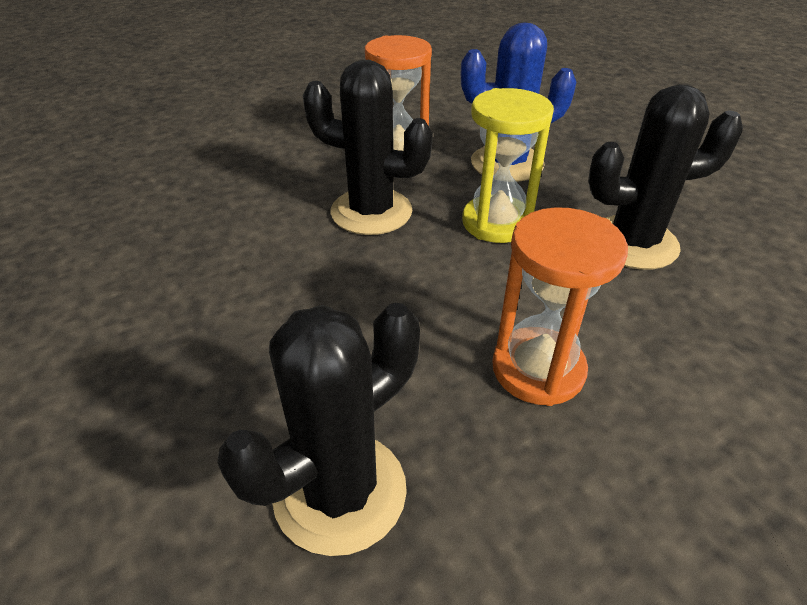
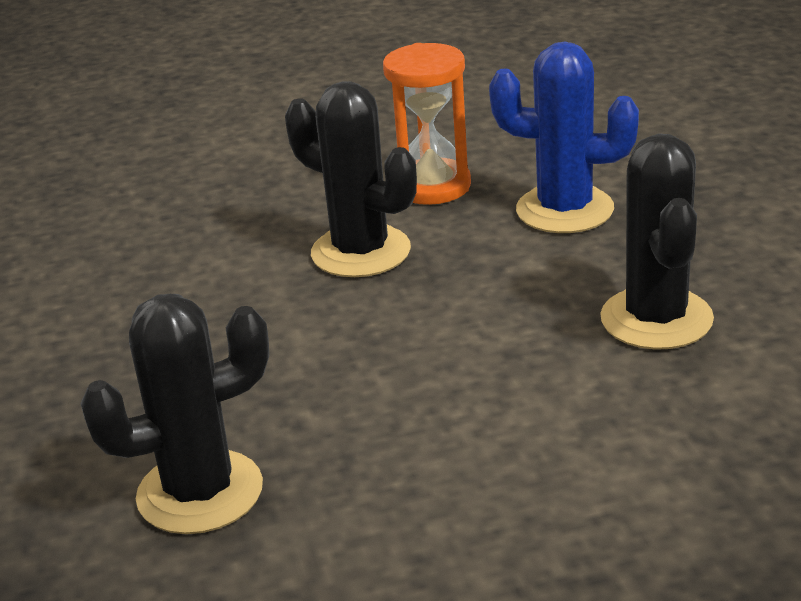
camera: 20 degrees right, 10 degrees down
(496, 223) = (503, 279): yellow hourglass -> none
(538, 369) = (448, 427): orange hourglass -> none
(633, 243) = (656, 319): black cactus -> black cactus turned 75 degrees clockwise

